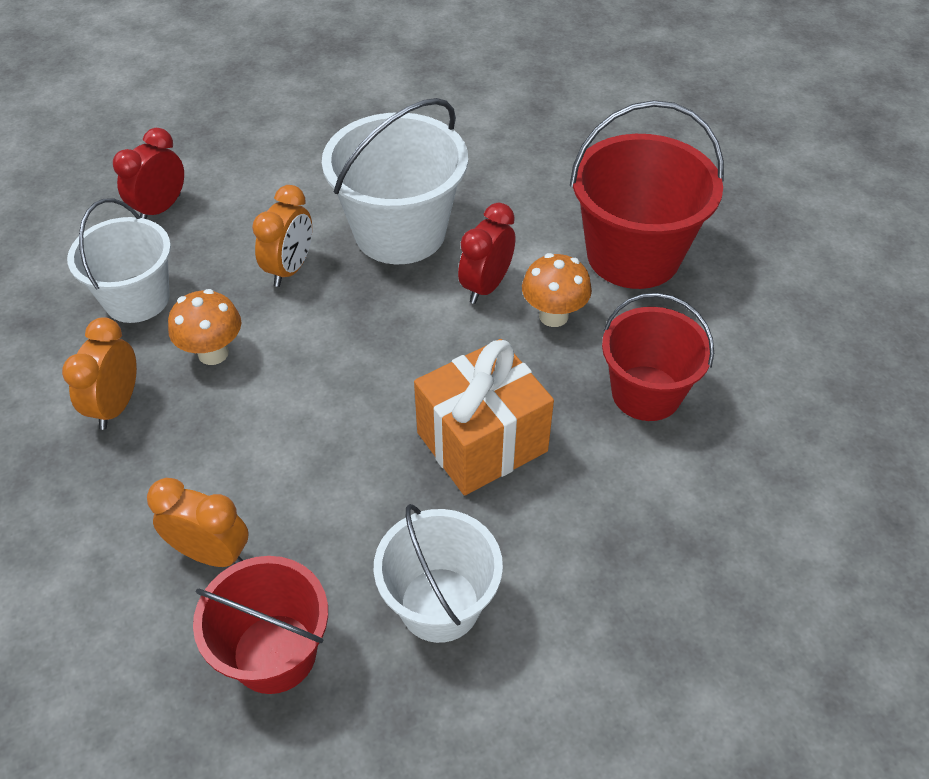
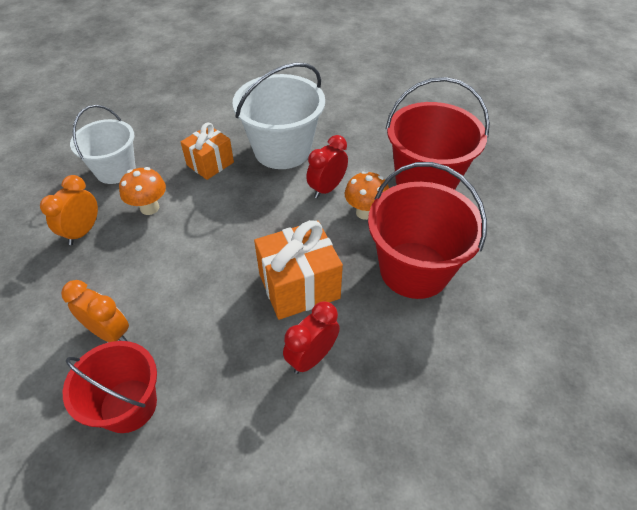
camera: 10 degrees right, 0 degrees up
(160, 209) = (145, 120): red clock -> red clock (312, 357)
(290, 269) = (210, 164): orange clock -> orange gift
(440, 604) = (243, 390): white bucket -> none
(646, 393) = (414, 270): red bucket -> red bucket, size x1.51

